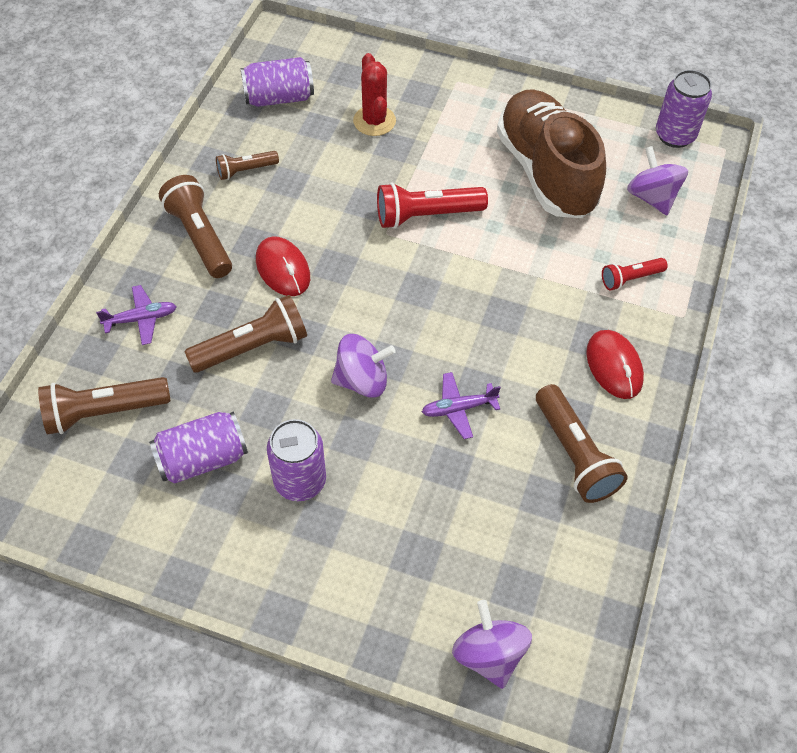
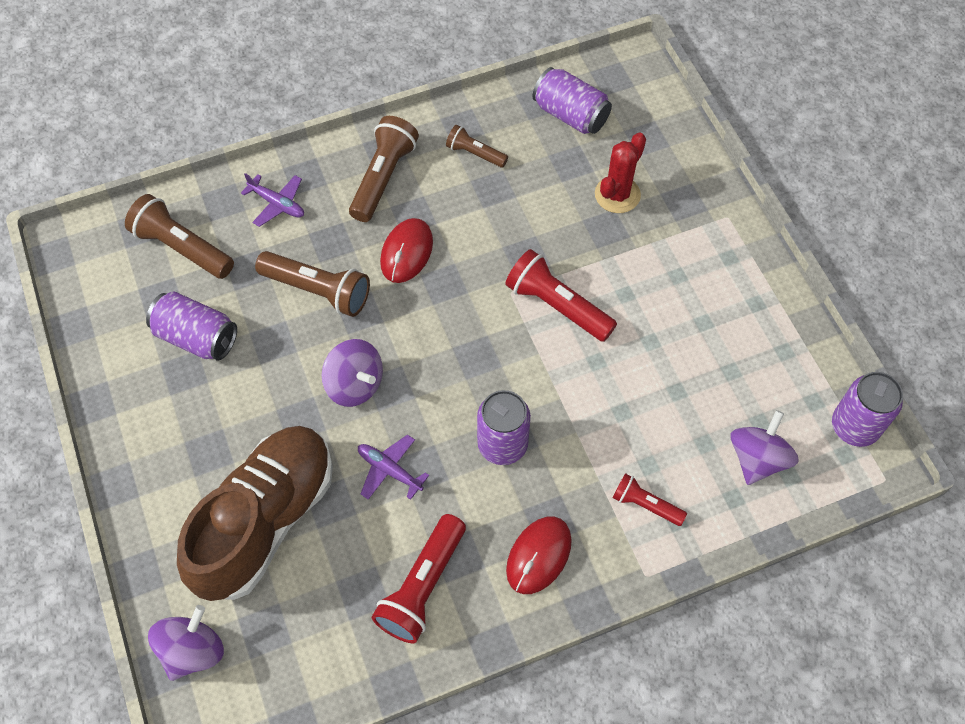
camera: 50 degrees right, 5 degrees up
(300, 481) = (231, 413): purple can -> purple can (502, 445)
(546, 172) = (697, 356): brown shoe -> brown shoe (265, 521)
(574, 454) = (422, 586): brown flashlight -> red flashlight

